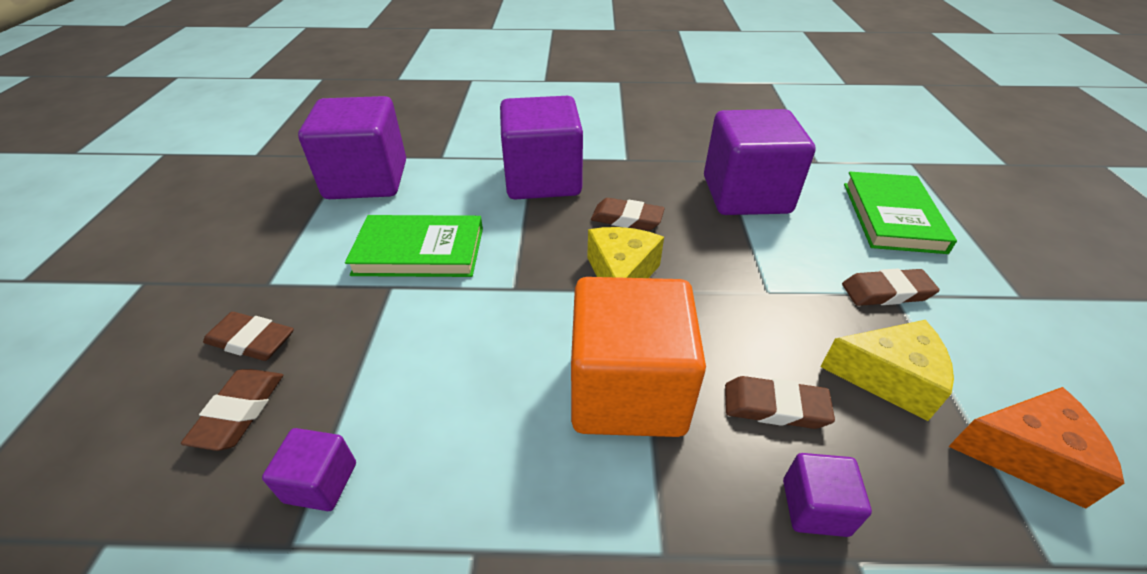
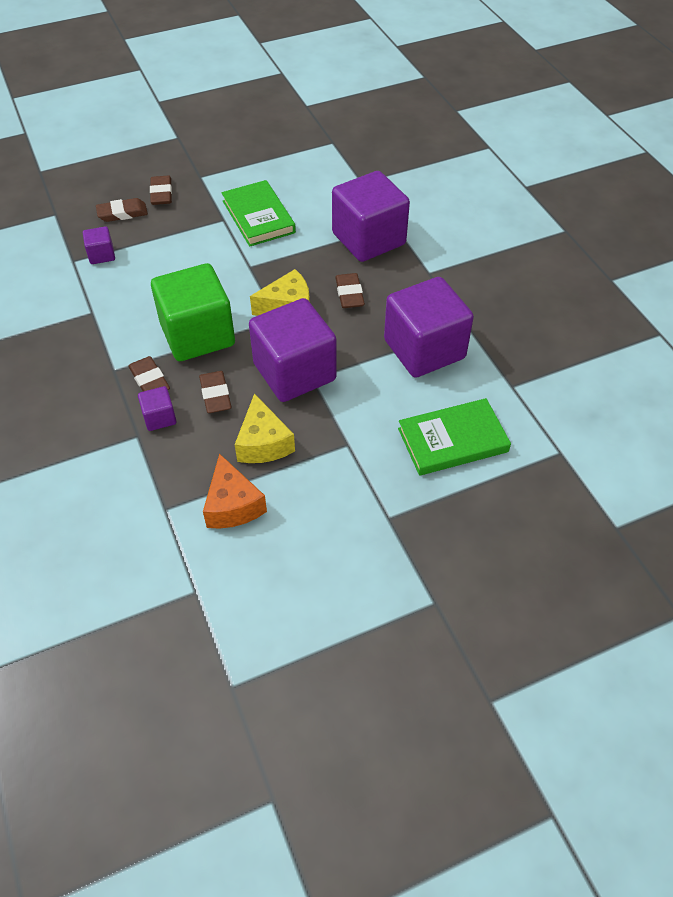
camera: 65 degrees right, 10 degrees up
(367, 180) = (312, 163): purple cube -> purple cube (294, 372)
(627, 390) = (197, 335): orange cube -> green cube
(886, 292) = (348, 439): brown eraser -> brown eraser (149, 380)

